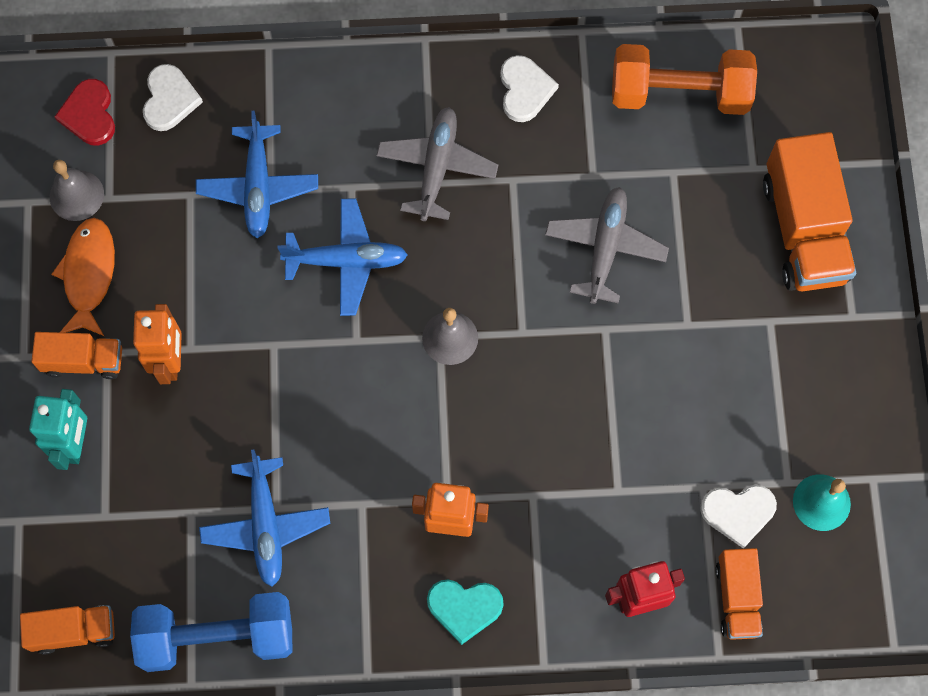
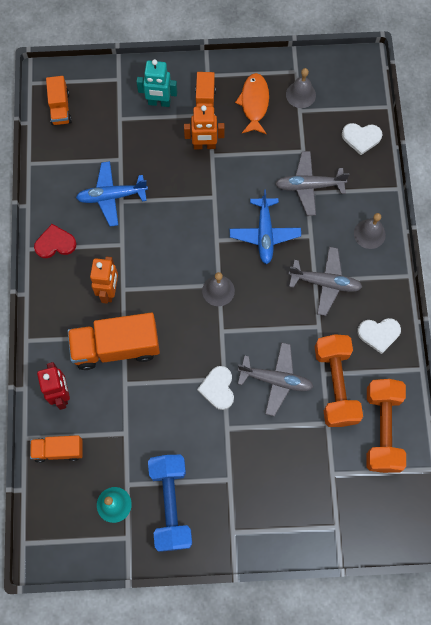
camera: 90 degrees right, 0 degrees up
(89, 114) = (350, 98): red heart -> red heart (55, 243)
(89, 274) = (254, 103): orange fish -> orange fish turned 90 degrees counterclockwise
(217, 636) = (53, 175): blue dumbbell -> blue dumbbell (171, 504)
(258, 187) = (309, 186): blue plane -> grey plane
(350, 95) = (369, 234): none -> grey bell
(464, 608) = (61, 298): turquoise heart -> none
(610, 158) = (335, 385): none -> orange dumbbell
(738, 513) = (109, 453): white heart -> white heart (218, 388)
(803, 230) = (290, 504): orange truck -> orange truck (116, 347)

